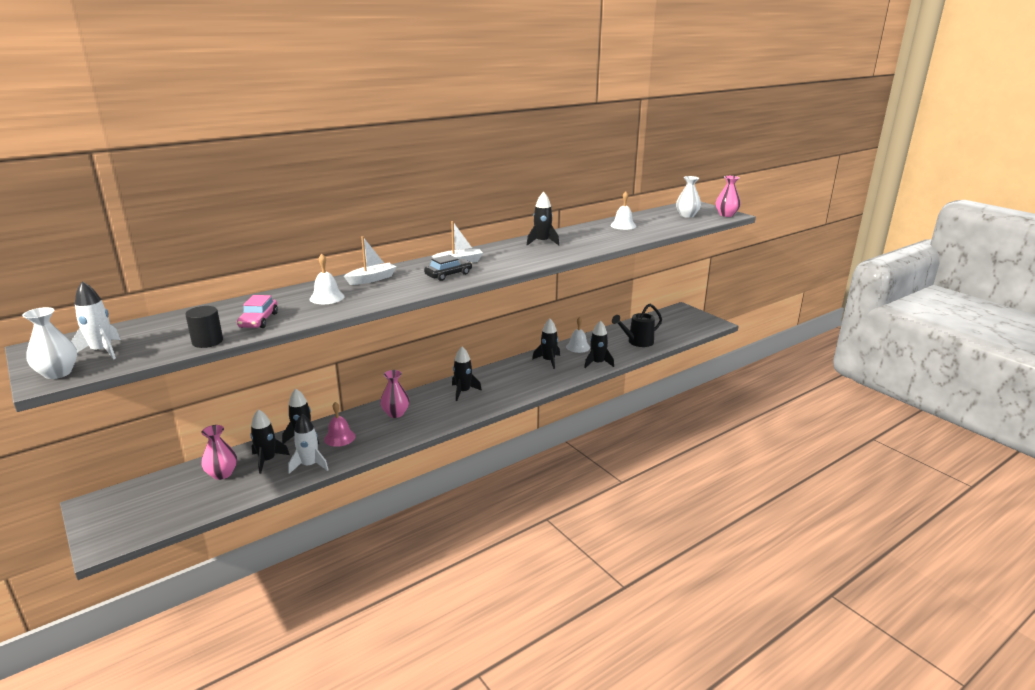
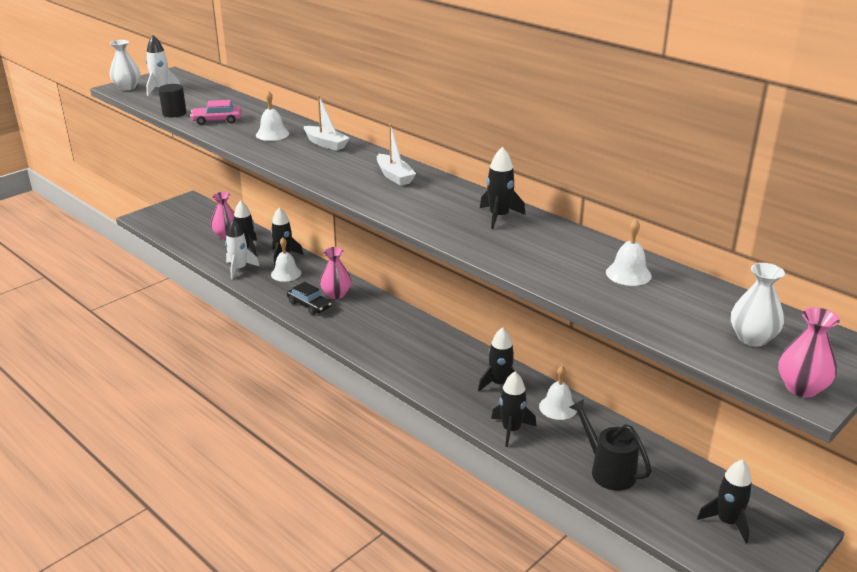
camera: 80 degrees right, 5 degrees up
(339, 437) = (286, 273): pink bell -> white bell
(448, 274) = (349, 176): black car -> black car (309, 305)
(463, 392) = (393, 328): black rocket -> black rocket (727, 522)

